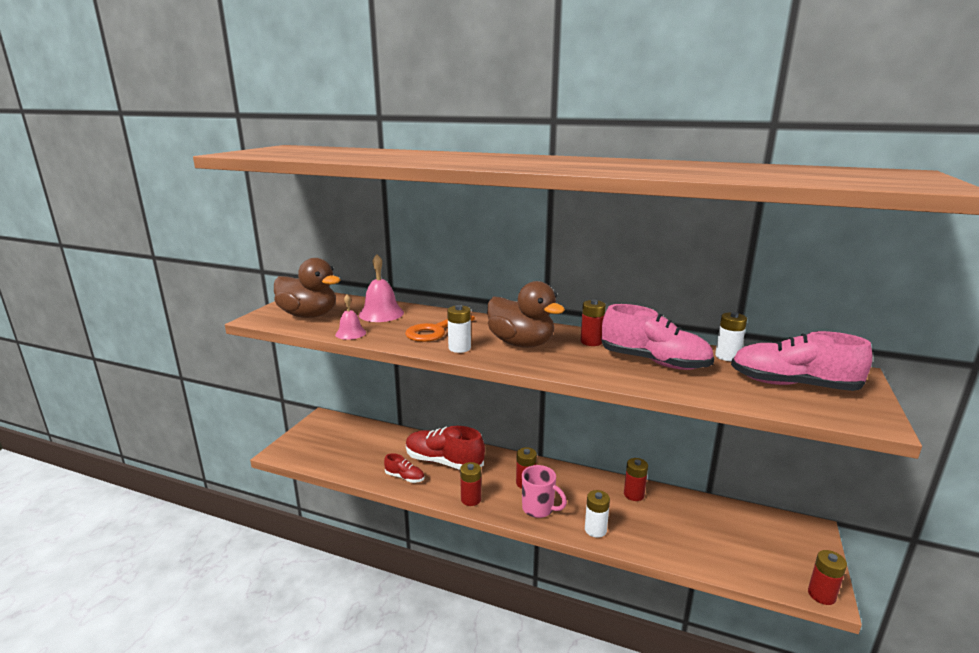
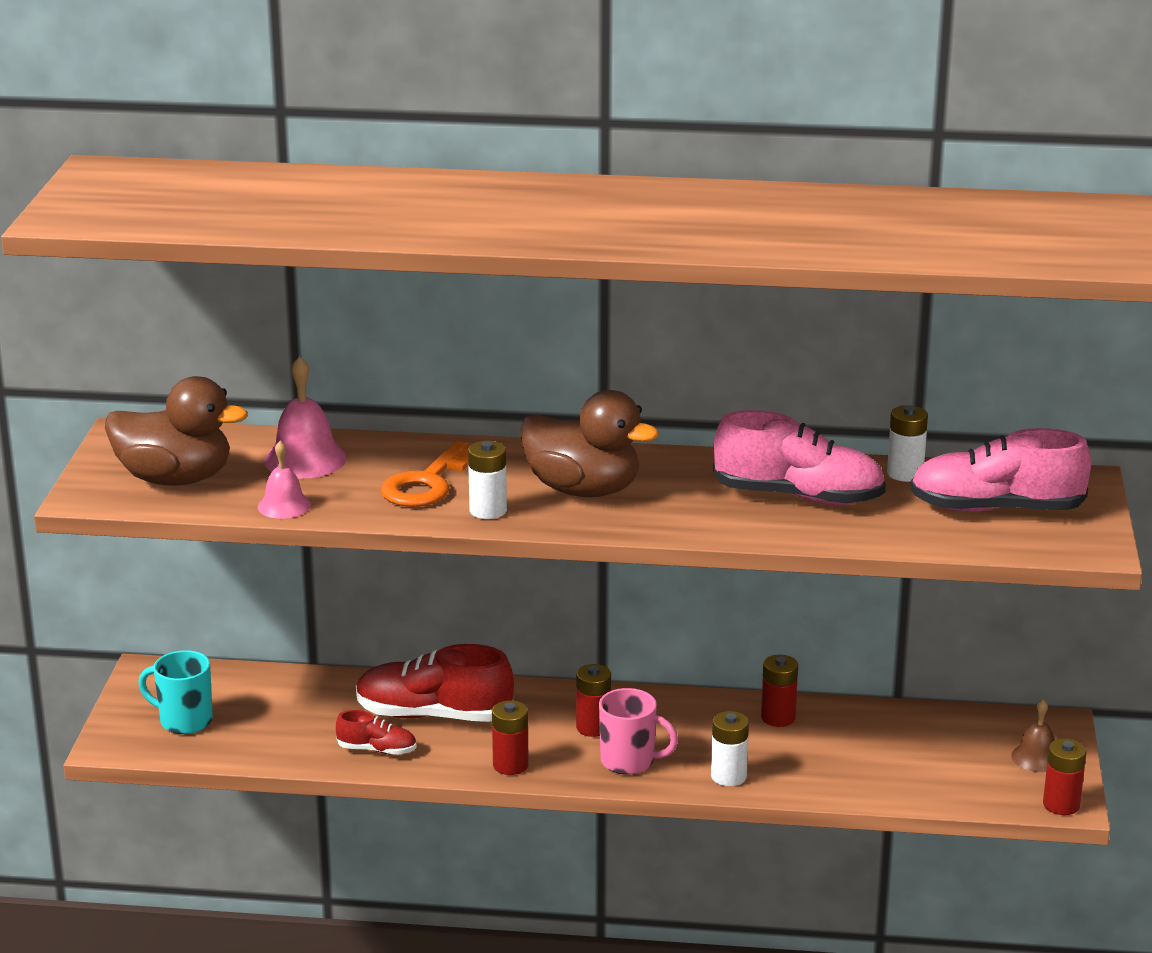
camera: 15 degrees left, 5 degrees up
(321, 445) = (184, 721): none -> turquoise mug
(591, 342) = (693, 472): red battery -> none
(801, 552) = (1036, 757): none -> brown bell

